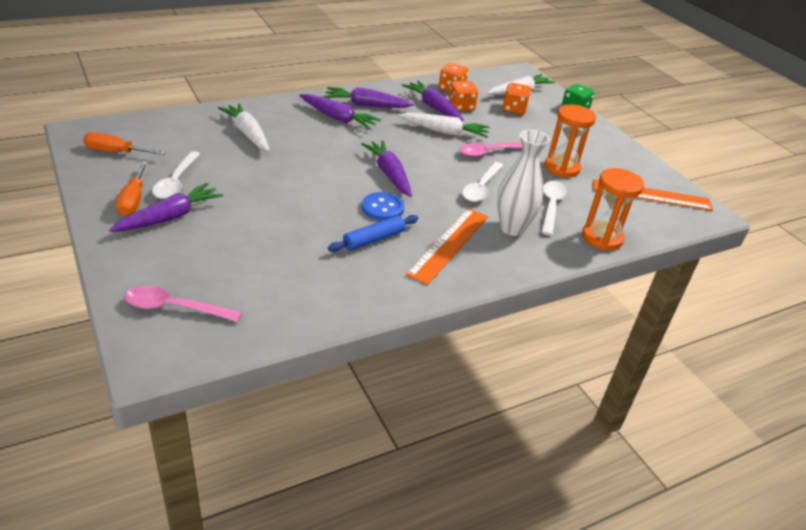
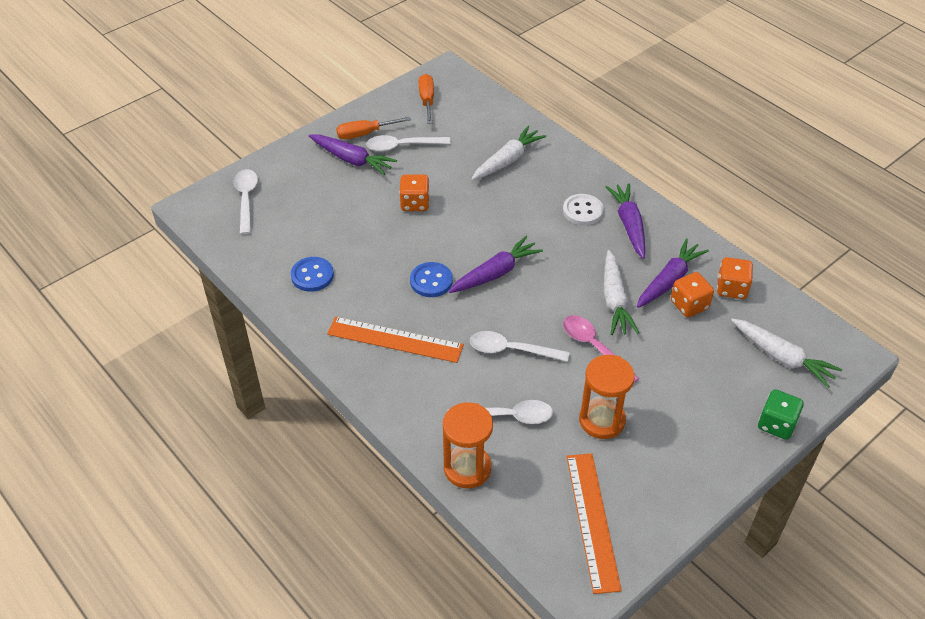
camera: 80 degrees right, 10 degrees up
(175, 308) = (246, 199): pink spoon -> white spoon
(337, 279) = (312, 275): none -> blue button
(338, 118) = (582, 211): purple carrot -> white button
(374, 239) = (378, 286): blue rolling pin -> none
(512, 228) = (446, 385): white vase -> none
(514, 109) = (725, 357): orange dice -> orange dice (415, 203)

